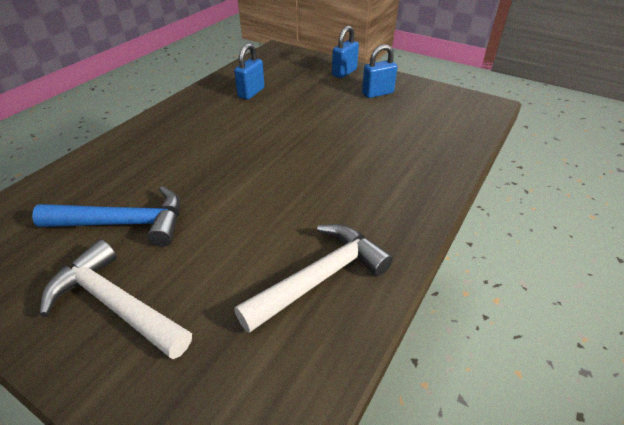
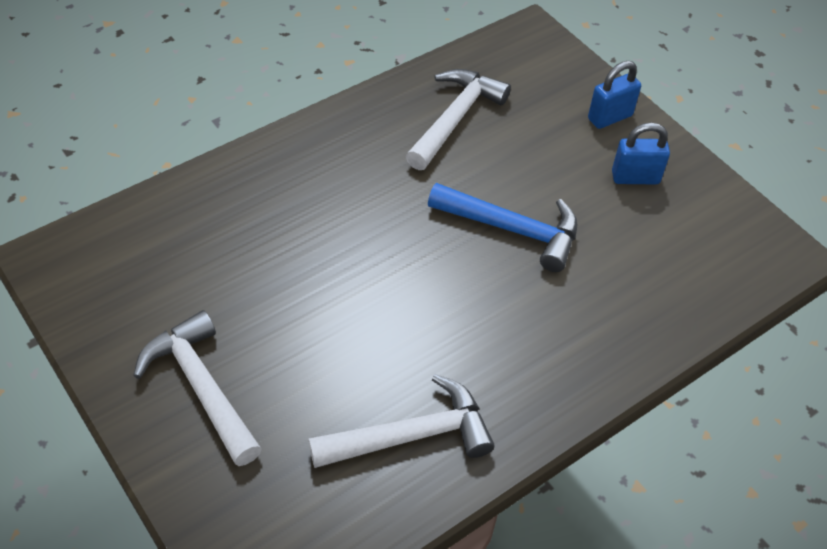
camera: 20 degrees right, 10 degrees up
(124, 223) = (234, 289): blue hammer -> blue hammer (512, 229)
(251, 93) = (455, 119): blue padlock -> white hammer

